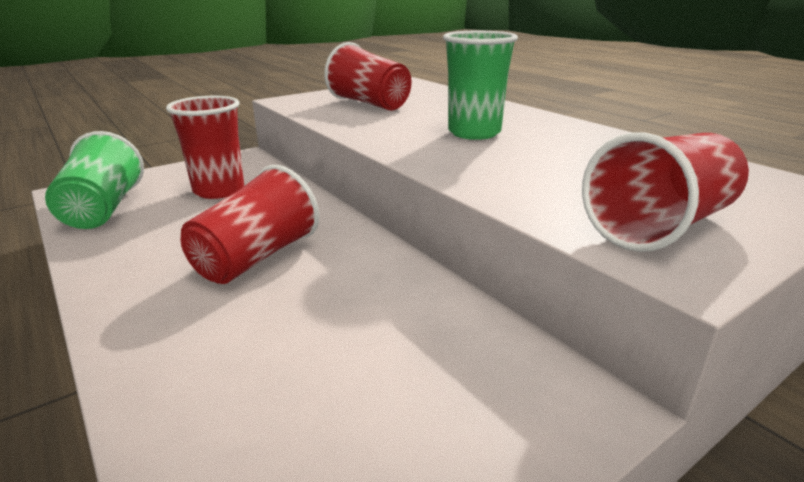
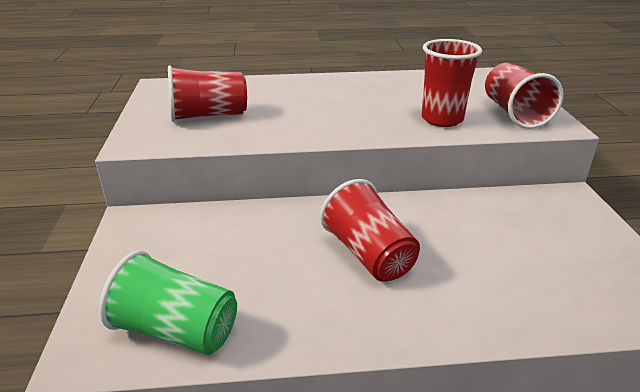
camera: 60 degrees left, 5 degrees up
(219, 190) = (209, 249): red cup -> red cup (442, 119)
(474, 133) = (336, 105): green cup -> none

